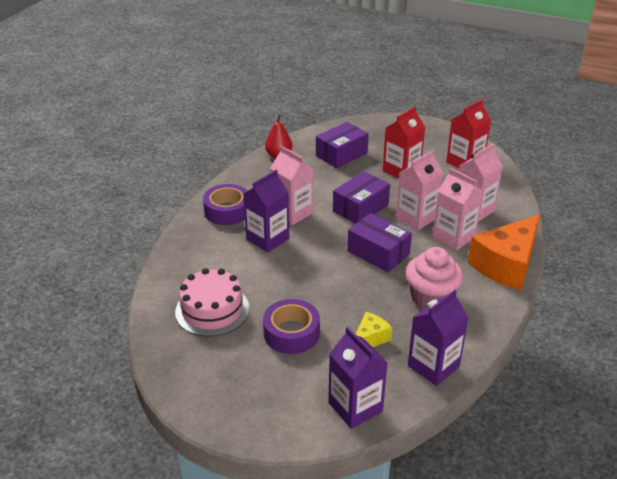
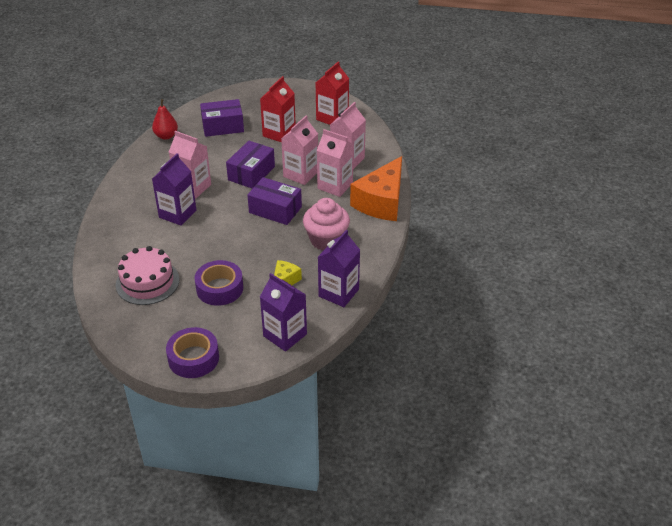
camera: 15 degrees left, 5 degrees up
(227, 211) = (134, 194): purple tape -> purple tape (193, 358)
(341, 154) = (223, 126): purple box -> purple box turned 45 degrees clockwise

